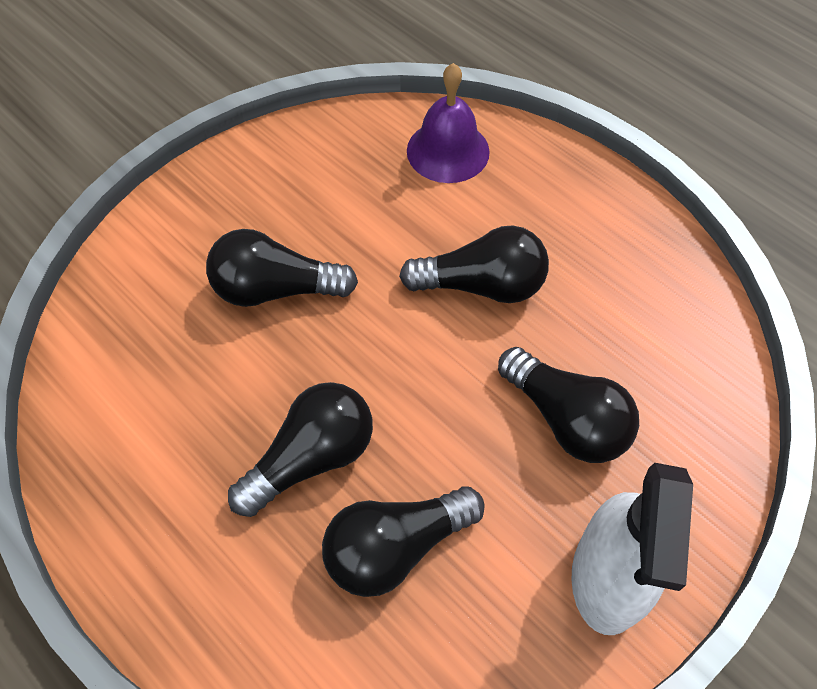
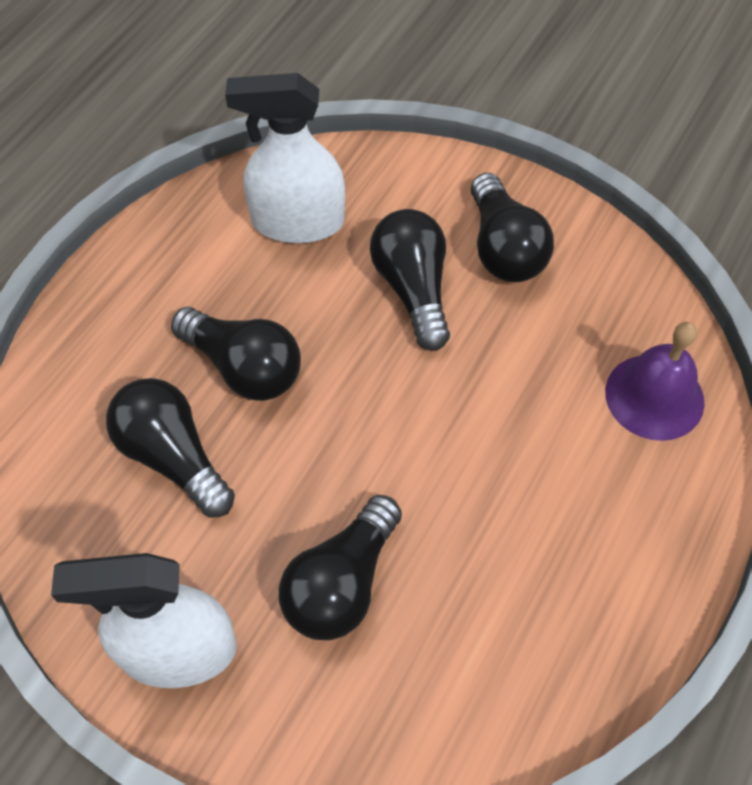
camera: 75 degrees right, 0 degrees up
(148, 371) = (297, 222): none -> white spray bottle
(482, 285) = (481, 469): black light bulb -> black light bulb (504, 248)

